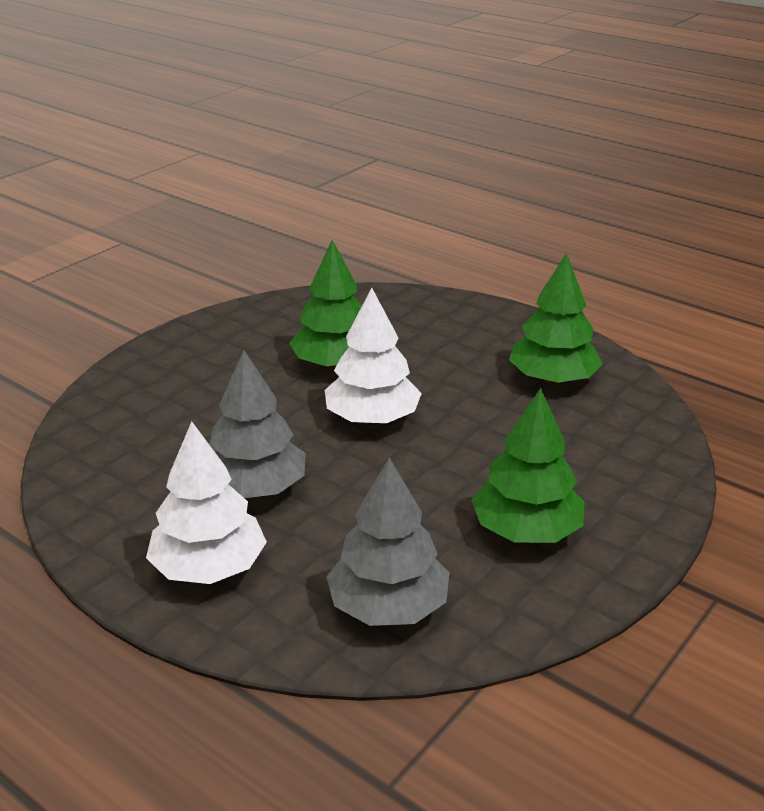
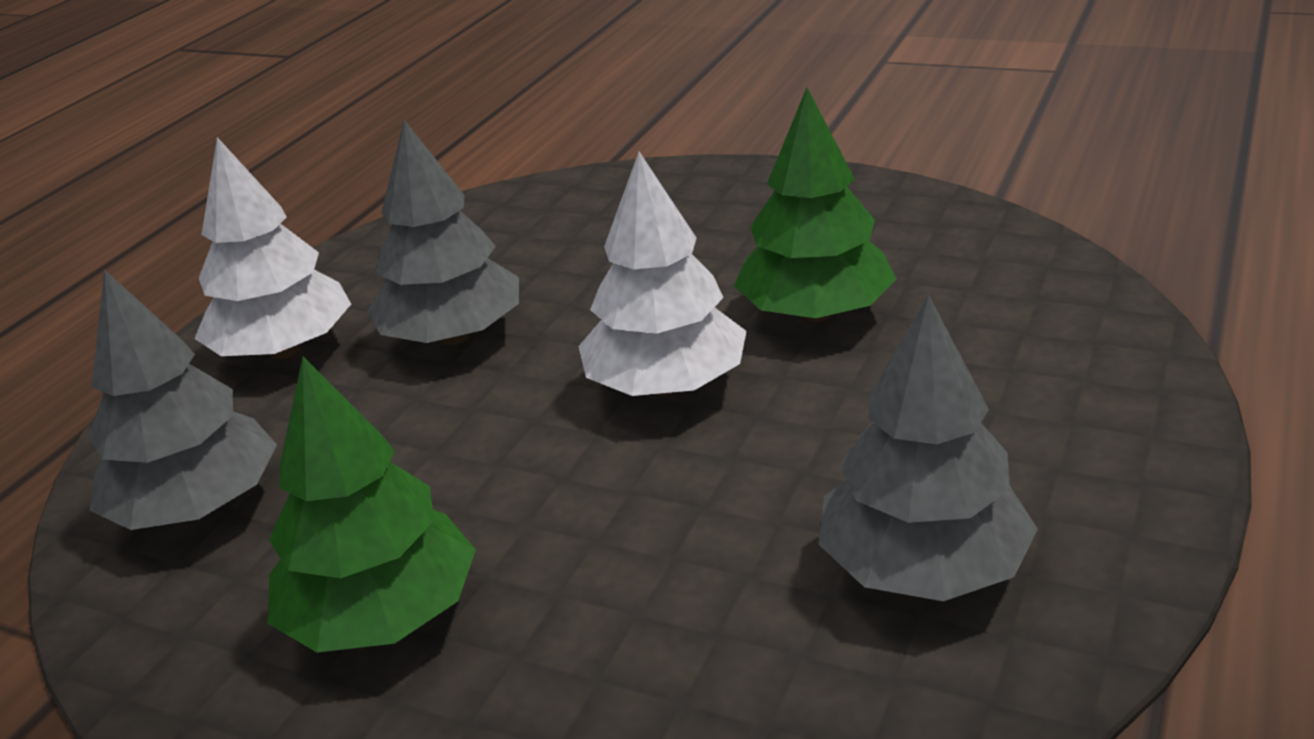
camera: 80 degrees right, 0 degrees up
(552, 379) = (923, 568): green tree -> grey tree

